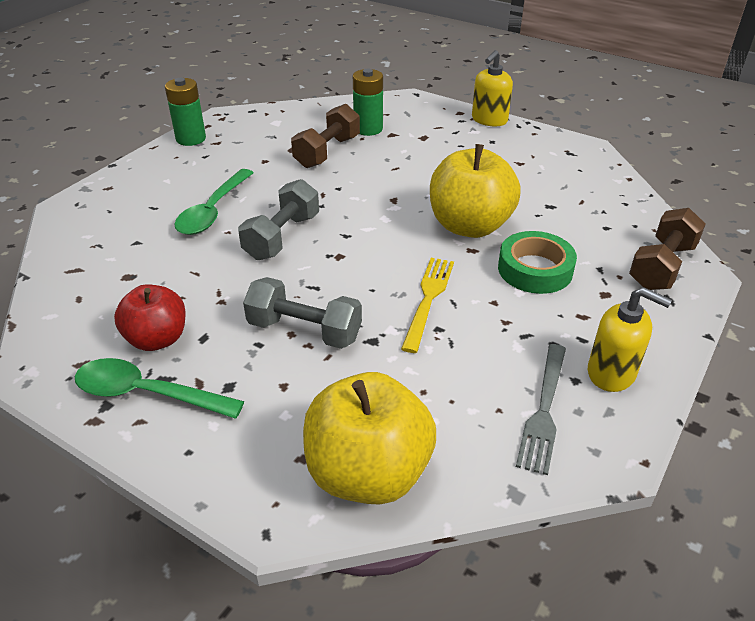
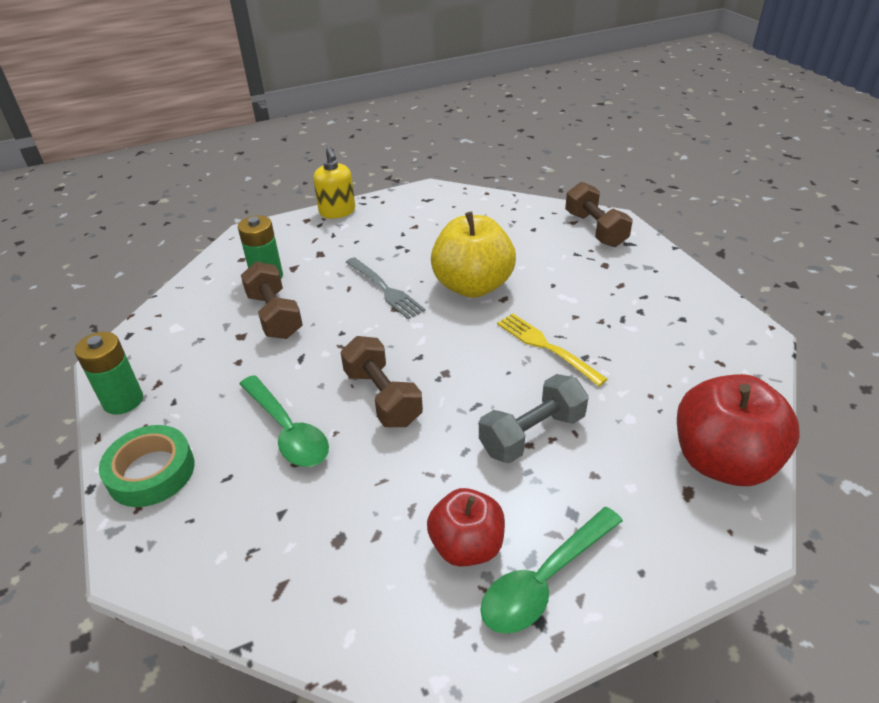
camera: 55 degrees left, 0 degrees up
(282, 237) = (382, 397): grey dumbbell -> brown dumbbell
(368, 473) = (722, 461): yellow apple -> red apple
(535, 269) = (553, 281): green tape -> green tape (151, 472)
(544, 410) = (704, 346): grey fork -> grey fork (385, 289)
(611, 373) = (685, 300): yellow soap dispenser -> none

